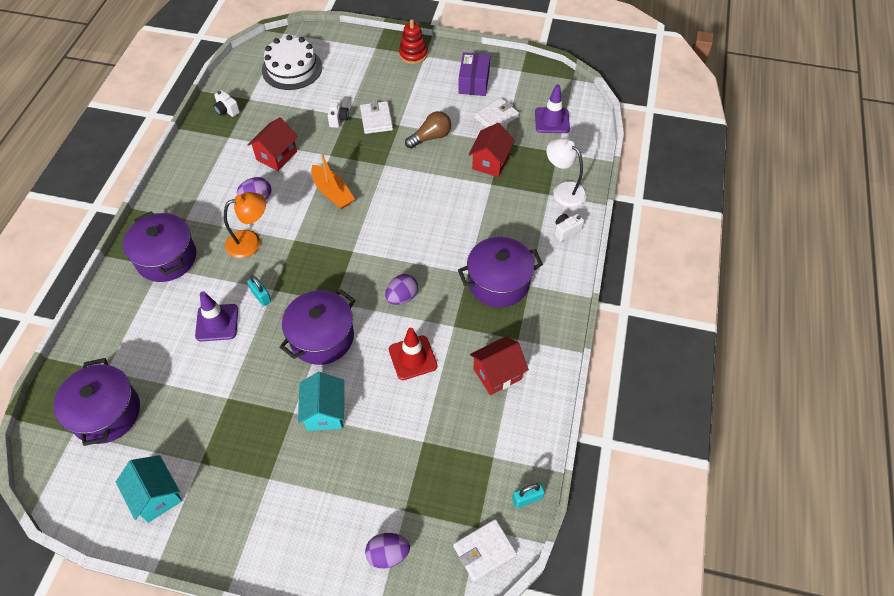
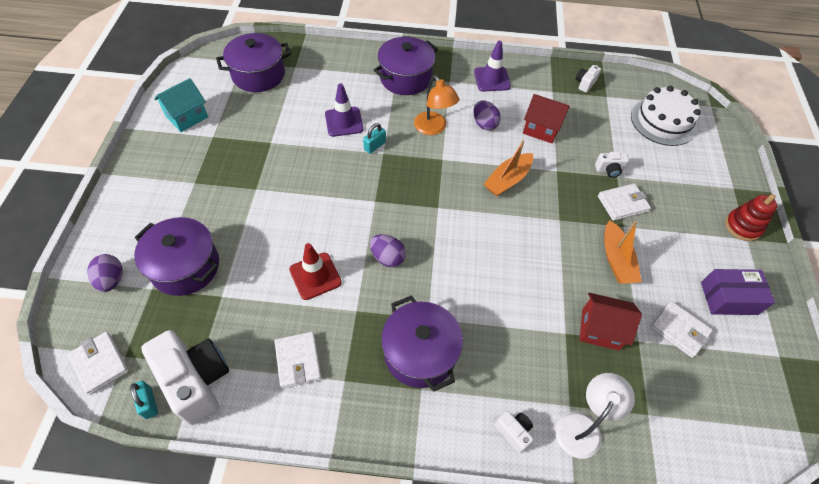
camera: 80 degrees right, 0 degrees up
(322, 337) = (334, 197): purple pot -> purple pot (185, 267)
(325, 412) = (255, 212): turquoise house -> none
(430, 137) = (616, 260): brown light bulb -> orange boat
(497, 374) = (298, 361): red house -> white wallet
(509, 458) = (196, 381): none -> white camera
(552, 120) = (703, 404): purple traffic cone -> purple traffic cone (492, 79)

